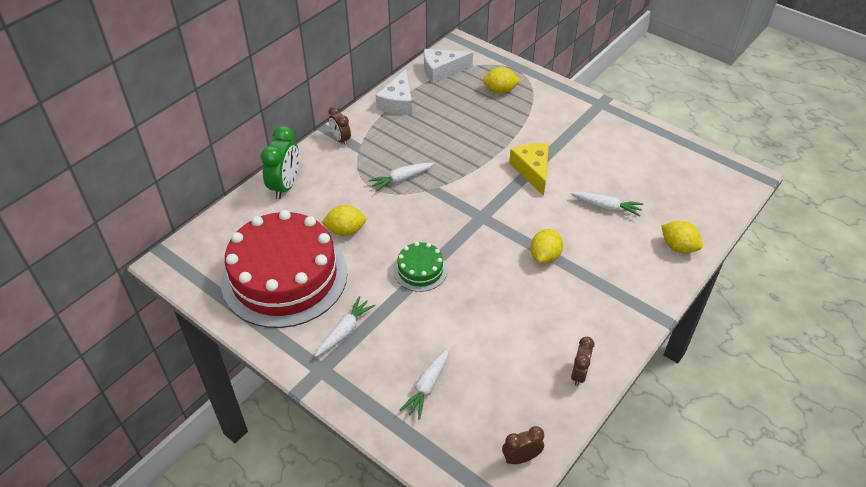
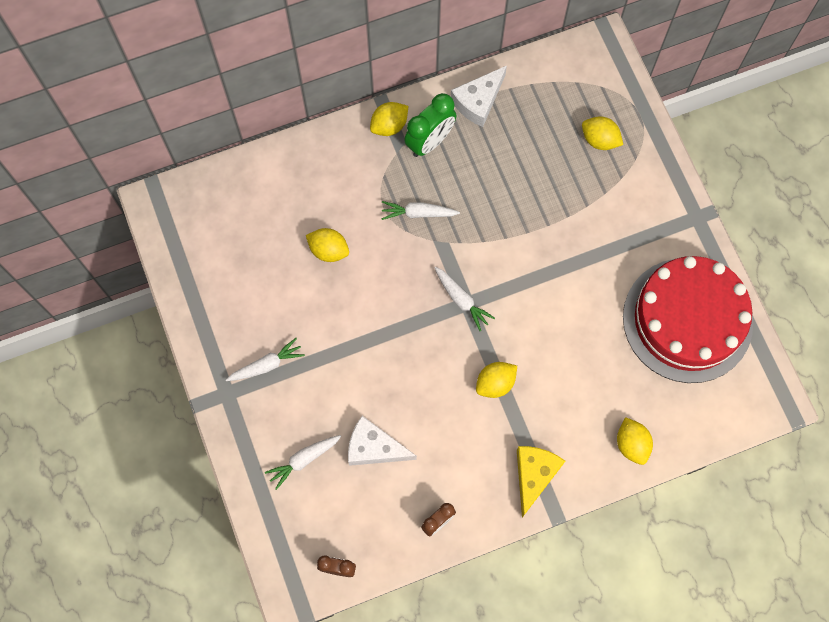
camera: 30 degrees right, 25 degrees up
(284, 277) = (246, 275): red cake -> red cake (687, 320)
(285, 186) = (302, 162): green clock -> green clock (430, 142)
(341, 139) = (389, 126): brown clock -> yellow lemon
(420, 270) = (370, 335): green cake -> none
(442, 70) = (556, 75): white cheese -> white cheese (374, 447)
(532, 170) = (556, 272): yellow cheese -> yellow cheese (534, 475)
(606, 207) = (597, 358): white carrot -> white carrot (461, 300)

